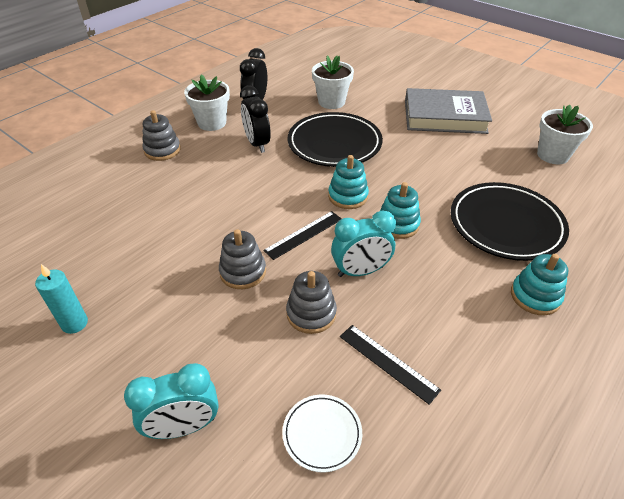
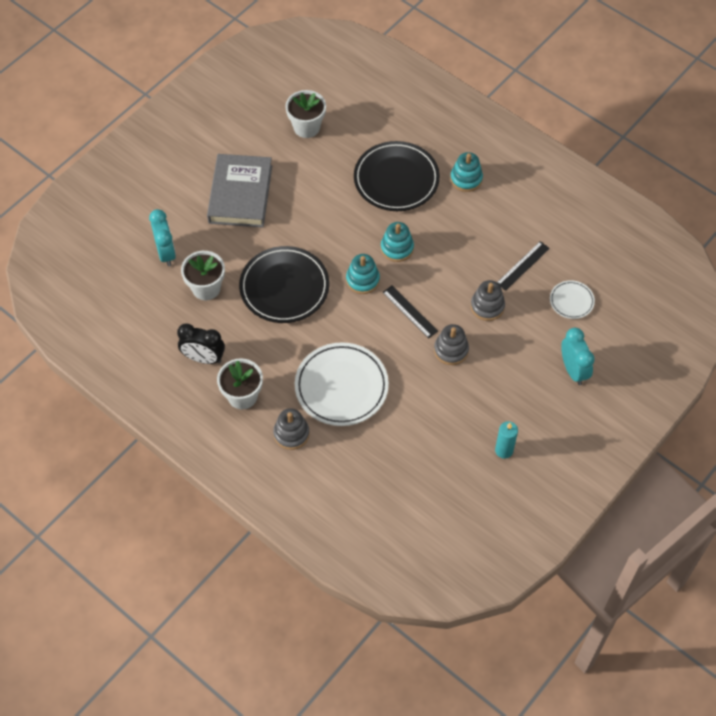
camera: 90 degrees left, 15 degrees up
(208, 181) = (341, 387): none -> white plate
(257, 144) = (283, 352): black clock -> none
(360, 271) = (447, 276): turquoise clock -> turquoise clock (166, 253)

